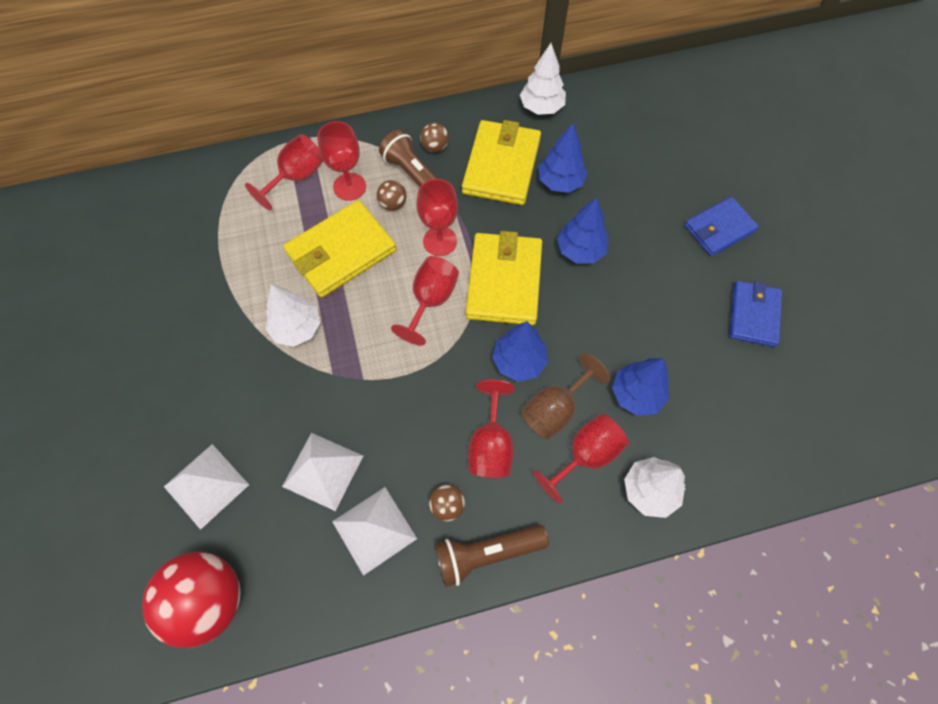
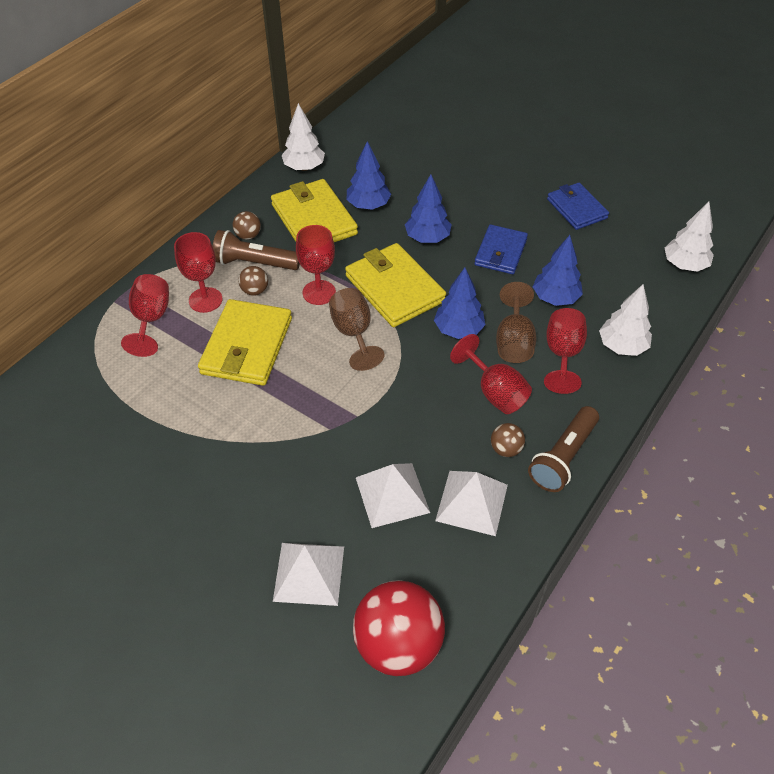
camera: 40 degrees left, 15 degrees down
(297, 328) = (266, 419): white tree -> white tree (684, 265)
(431, 300) = (353, 333): red goblet -> brown goblet
(719, 229) = (504, 173): blue wallet -> blue wallet (500, 252)

